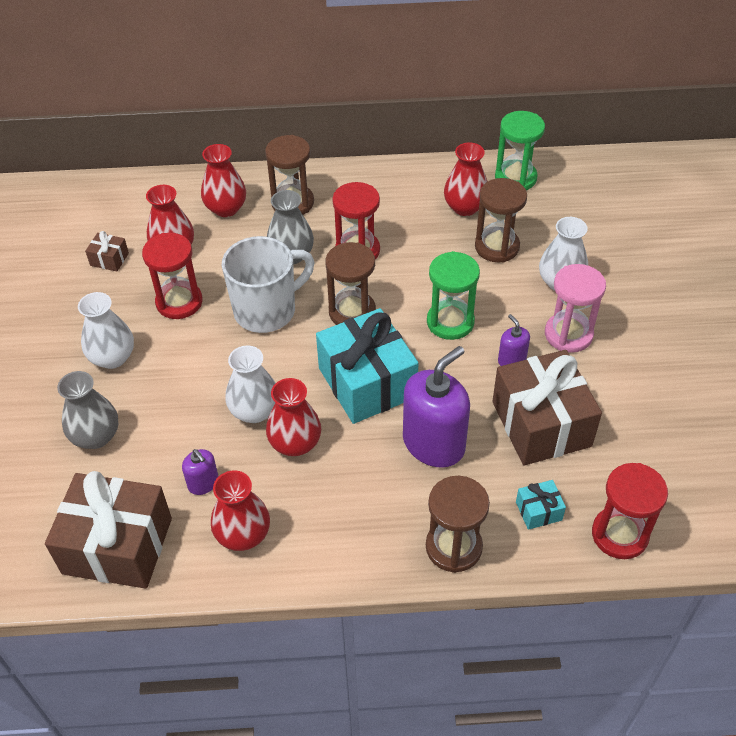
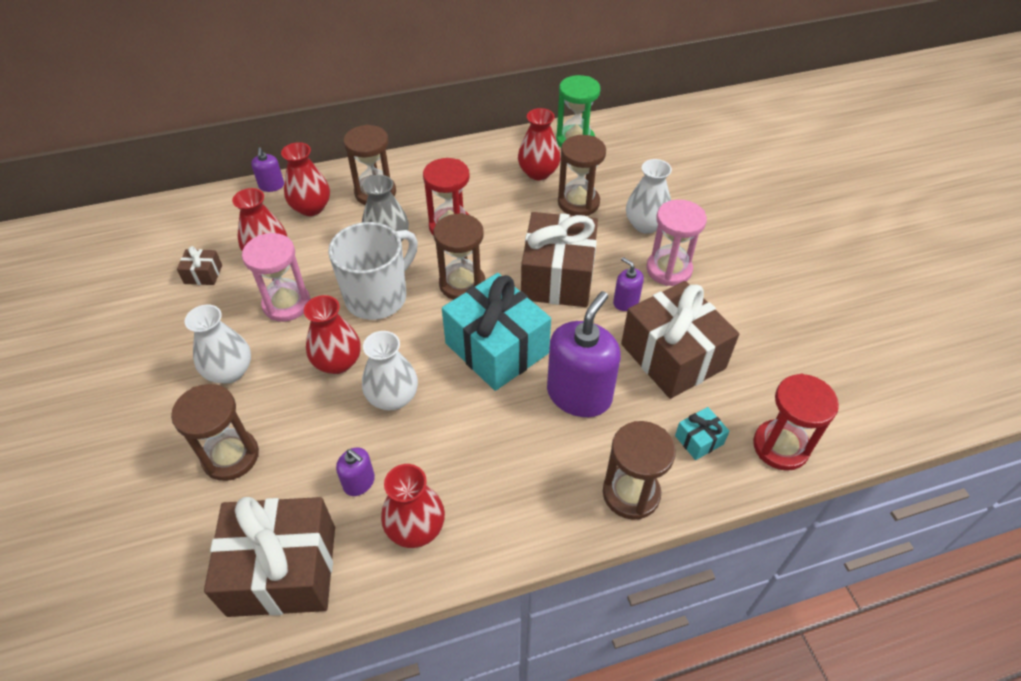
camera: 15 degrees left, 0 degrees up
(96, 436) = (231, 456): grey vase -> brown hourglass
(179, 302) = (286, 304): red hourglass -> pink hourglass
(193, 179) = (271, 186): none -> purple soap dispenser
(295, 443) = (443, 422): red vase -> red vase (338, 362)
(450, 322) = (558, 277): green hourglass -> brown gift

